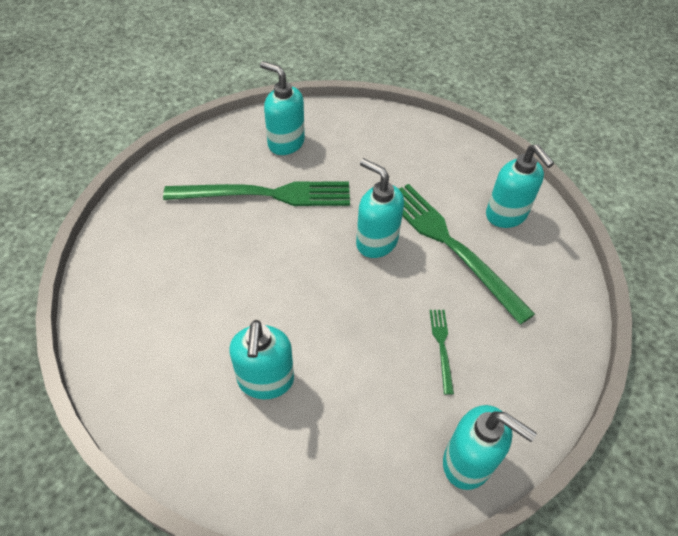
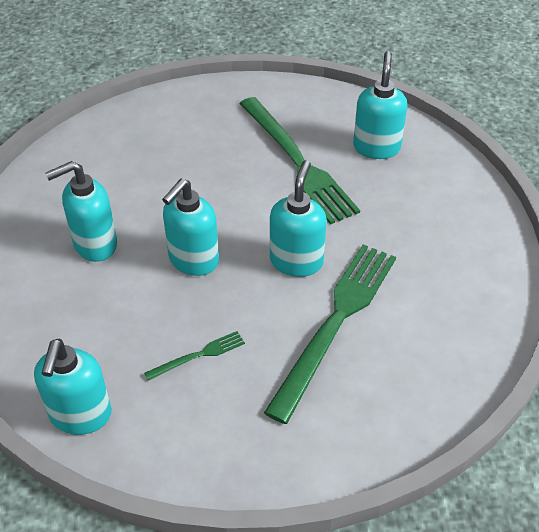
camera: 65 degrees right, 5 degrees down
(506, 215) = (421, 360): turquoise soap dispenser -> turquoise soap dispenser (193, 260)

